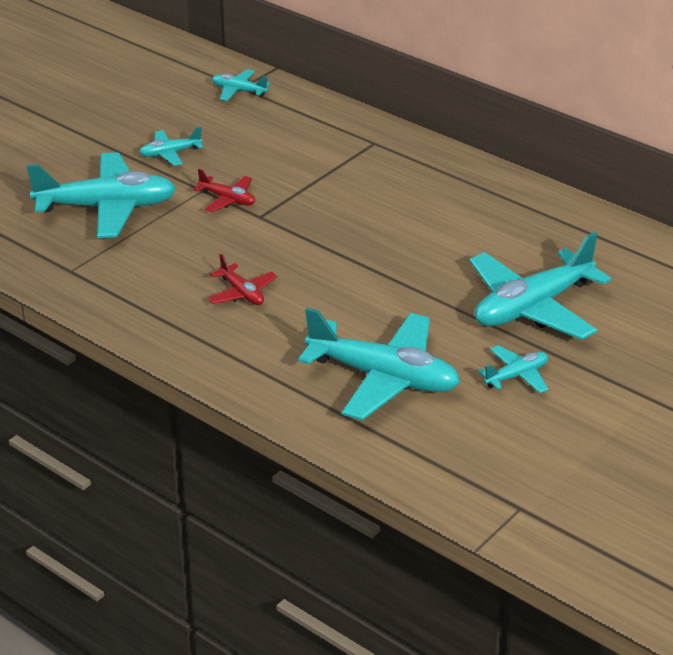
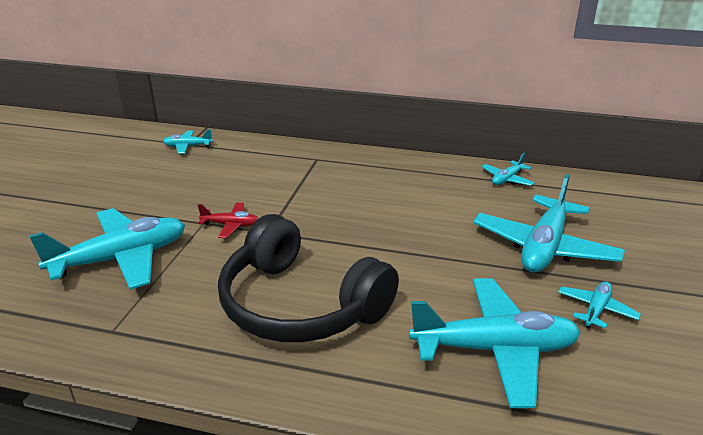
camera: 25 degrees left, 5 degrees down
(170, 153) = (157, 201): turquoise plane -> turquoise plane (507, 179)
(242, 293) = (300, 304): red plane -> black headphones

